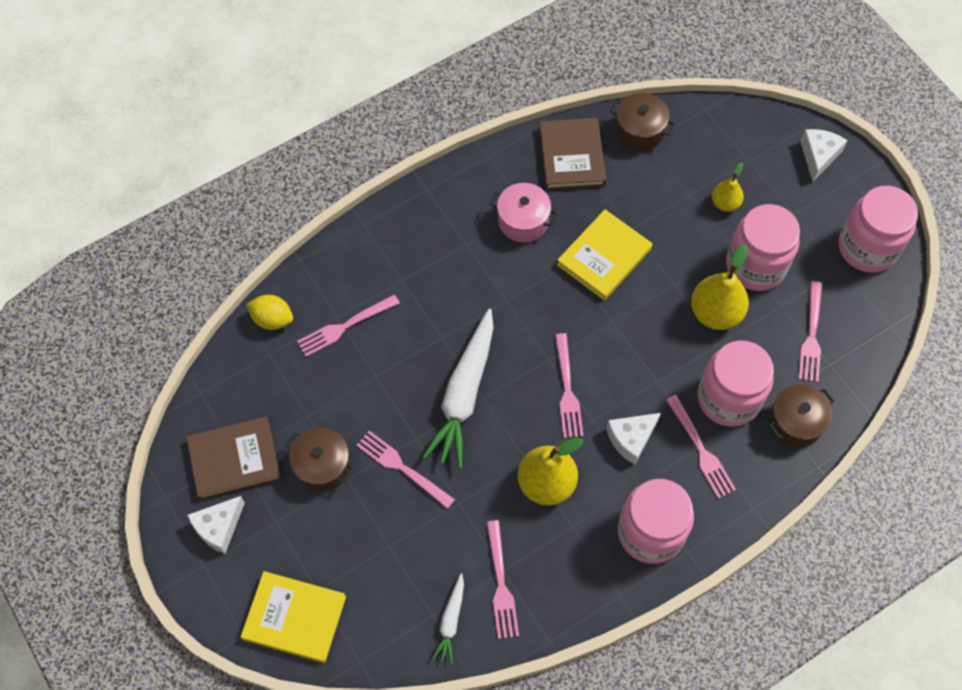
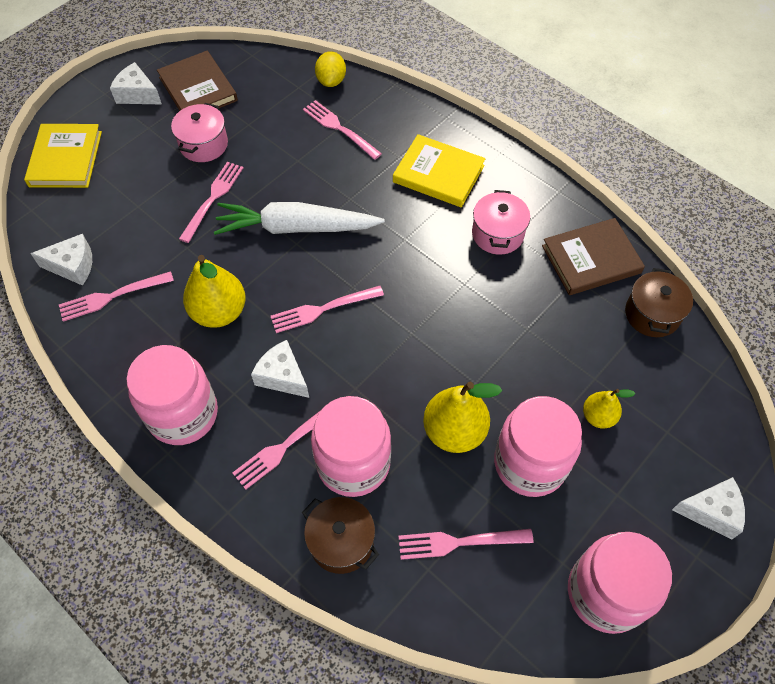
camera: 75 degrees right, 5 degrees down
(322, 466) = (204, 144): brown pot -> pink pot
(451, 621) = (73, 266): white carrot -> white cheese
(604, 257) = (484, 311): yellow book -> yellow book (438, 174)

